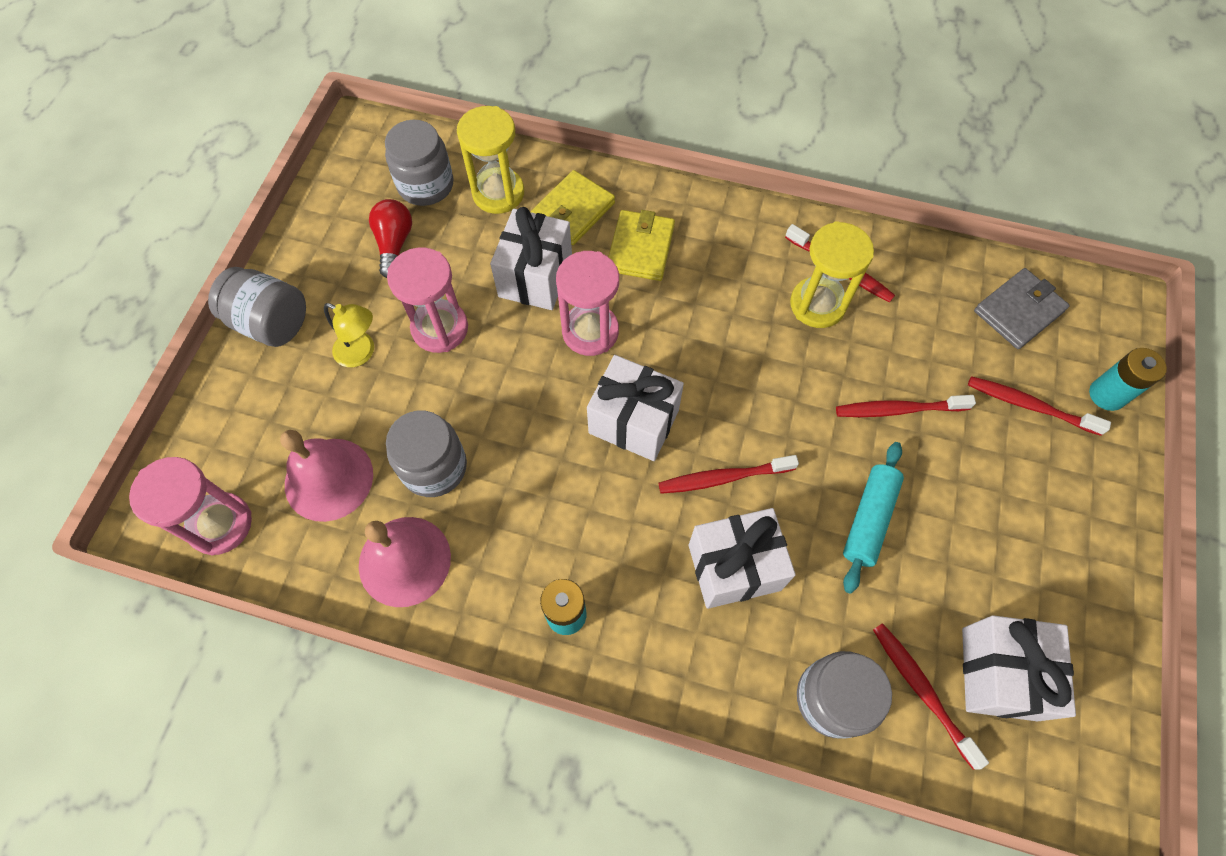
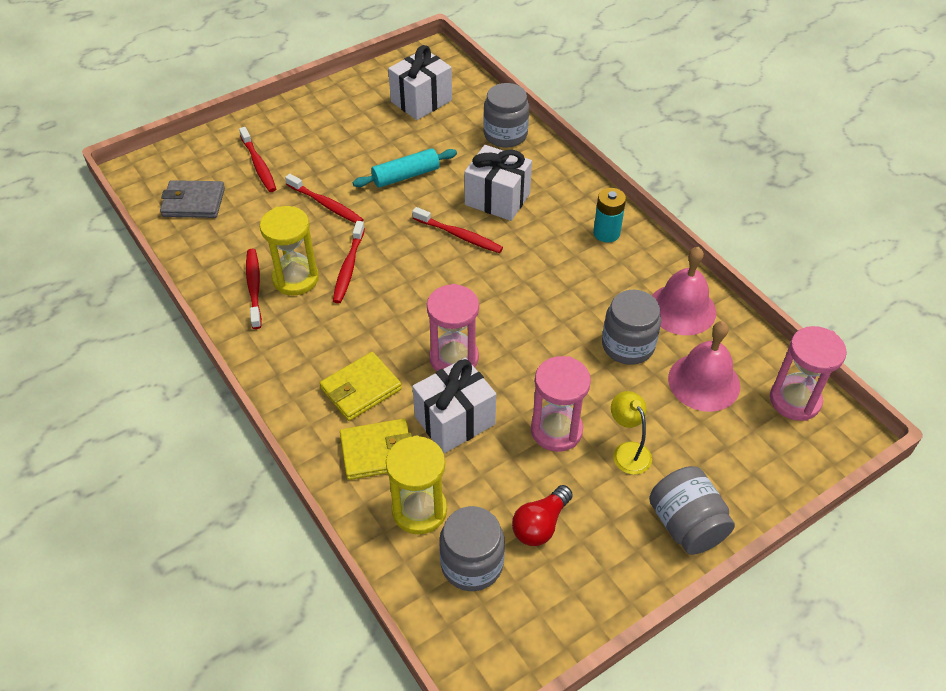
camera: 140 degrees left, 15 degrees down
(633, 421) = (480, 291): white gift -> none
(922, 690) = (462, 115): red toothbrush -> red toothbrush (349, 267)
(1107, 395) = (215, 145): turquoise battery -> none

